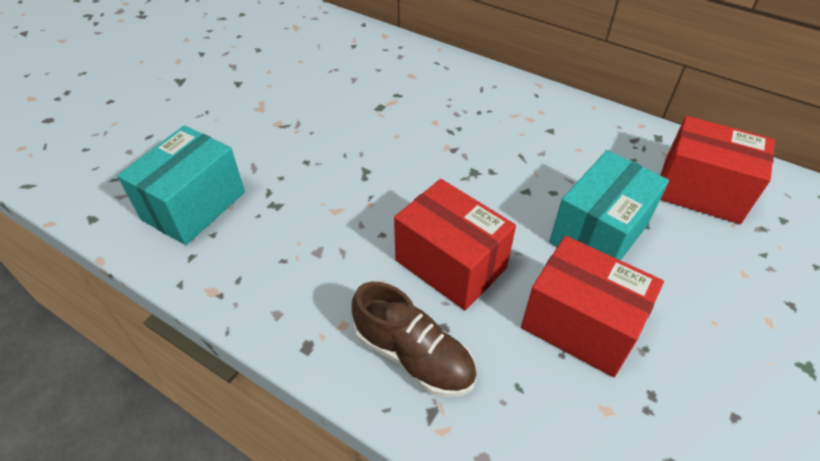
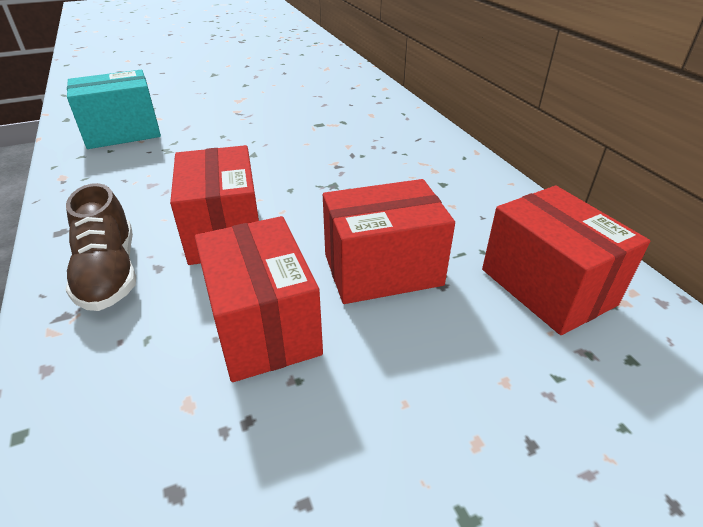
camera: 35 degrees right, 10 degrees down
(599, 233) = (382, 270): turquoise box -> red box

